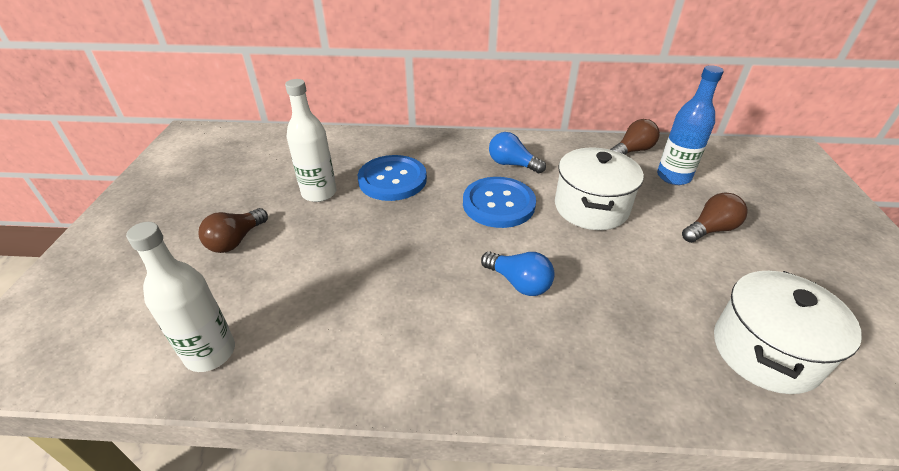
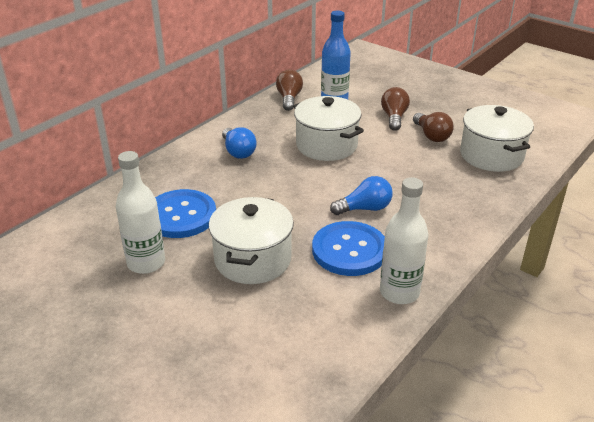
camera: 55 degrees left, 5 degrees down
(210, 353) = (288, 386): white bottle -> white bottle (399, 292)
(236, 241) = (155, 336): brown light bulb -> brown light bulb (431, 136)
(369, 245) = (253, 259): none -> white pot
(498, 204) = (277, 179): blue button -> blue button (349, 250)
(512, 164) = (238, 152): blue light bulb -> blue light bulb turned 90 degrees counterclockwise

